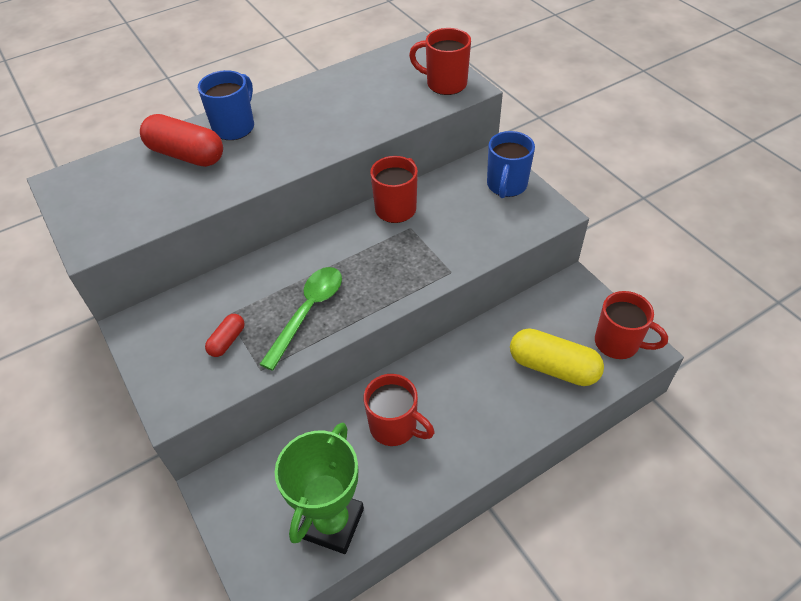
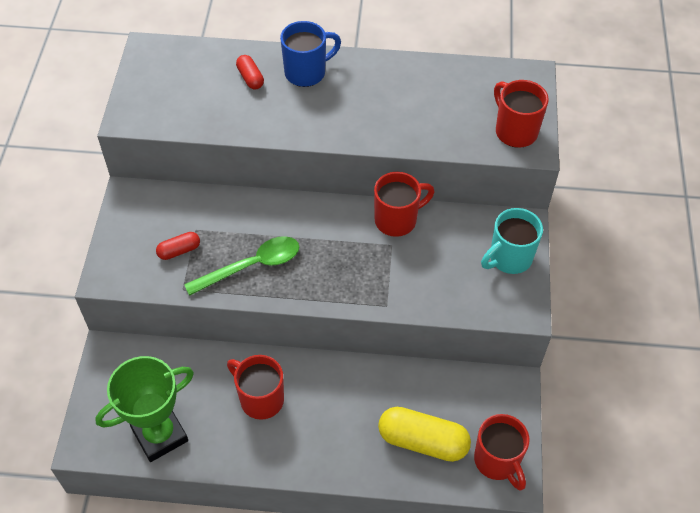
camera: 35 degrees right, 5 degrees up
(186, 155) = (250, 78): red capsule -> red capsule, size x0.51
(395, 427) = (260, 399): red mug -> red mug turned 150 degrees clockwise
(506, 186) = (509, 258): blue mug -> turquoise mug
(553, 367) = (423, 441): yellow capsule -> yellow capsule turned 45 degrees counterclockwise

